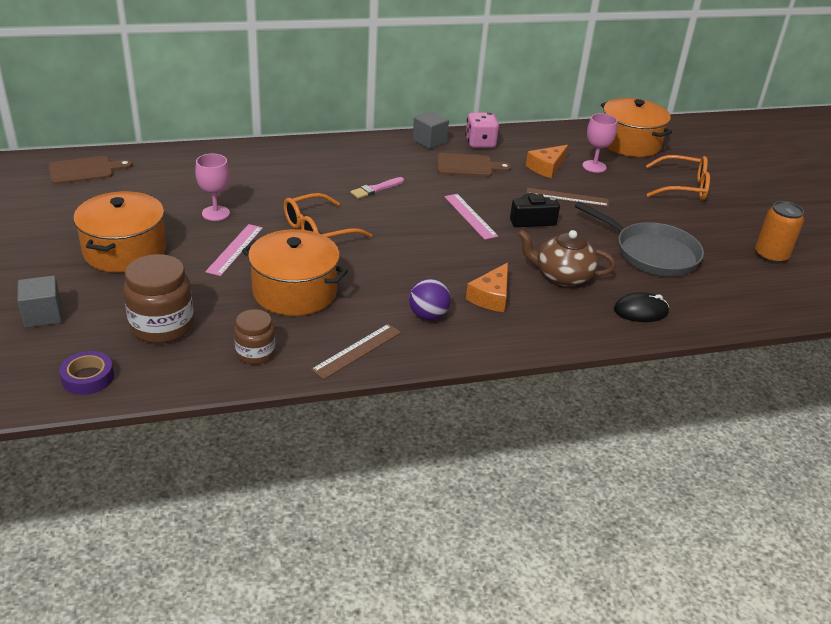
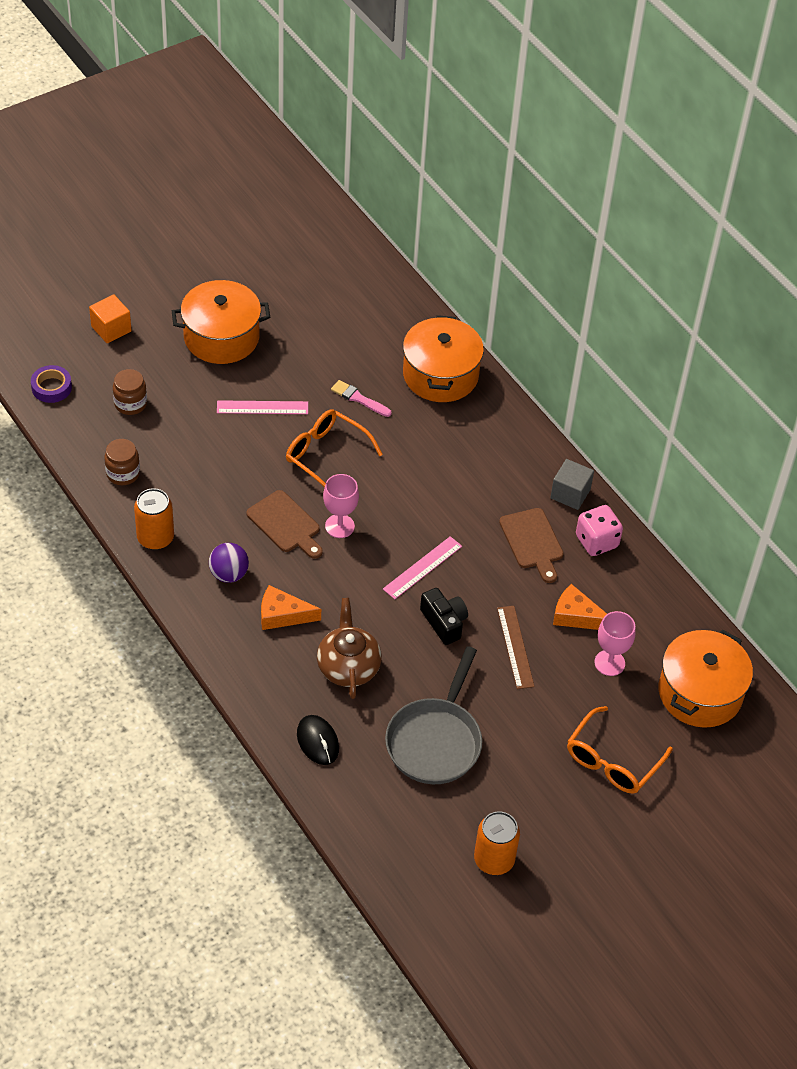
camera: 70 degrees right, 15 degrees up
(43, 315) = (111, 329): grey cube -> orange cube
(85, 170) = (335, 253): brown cutting board -> brown cutting board (285, 524)
(162, 326) = (130, 404): brown jar -> brown jar, size x0.61
(215, 213) = (314, 372): pink goblet -> pink goblet (339, 526)
(295, 291) = (219, 470): orange pot -> orange pot (440, 375)
(357, 351) = (155, 538): brown ruler -> orange can
(376, 189) = (431, 476): pink brush -> pink brush (359, 399)
(683, 187) = (612, 761): orange glasses -> orange glasses turned 45 degrees clockwise

